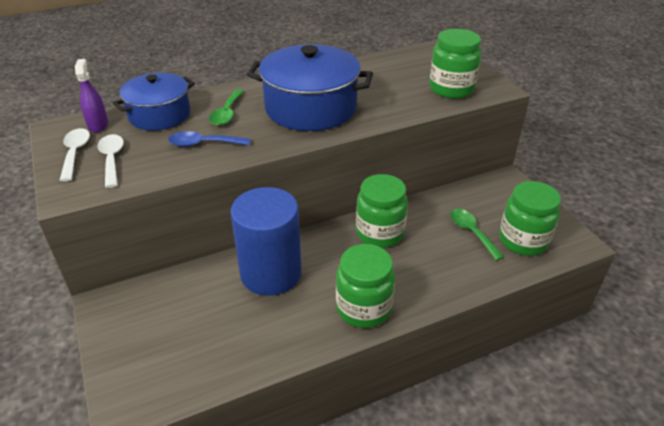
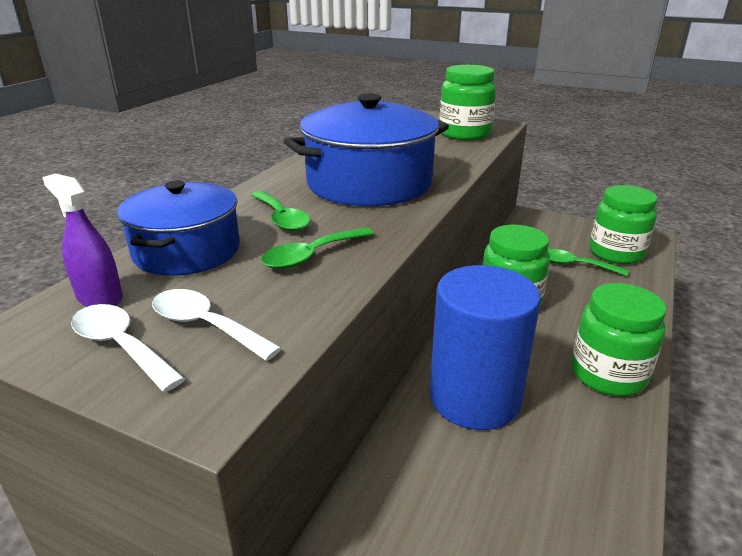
camera: 40 degrees left, 10 degrees down
(203, 144) = (312, 256): blue spoon -> green spoon

